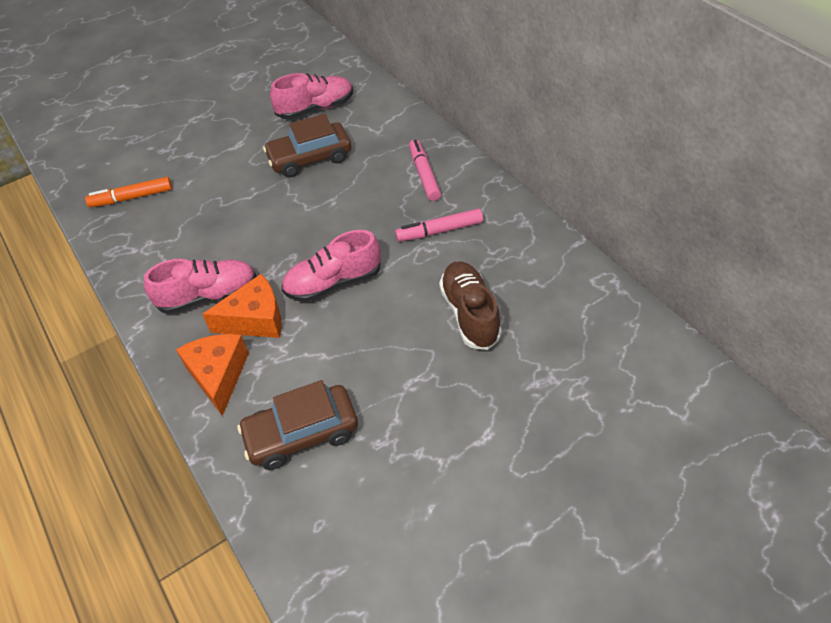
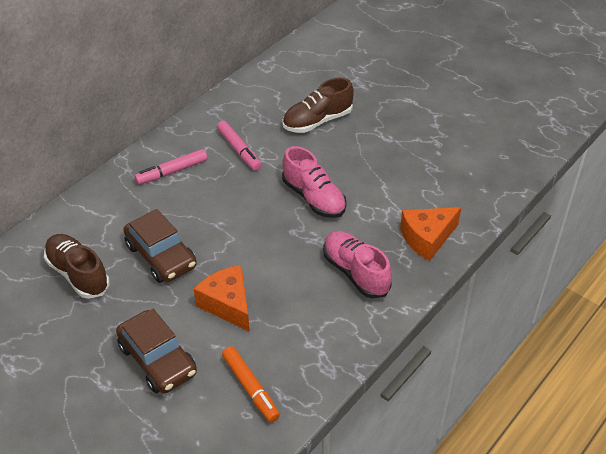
camera: 110 degrees left, 5 degrees down
(255, 319) = (367, 234): orange cheese -> orange cheese (227, 304)
(302, 433) = (449, 180): brown car -> brown car (157, 360)
(316, 109) = (78, 274): pink shoe -> brown shoe

